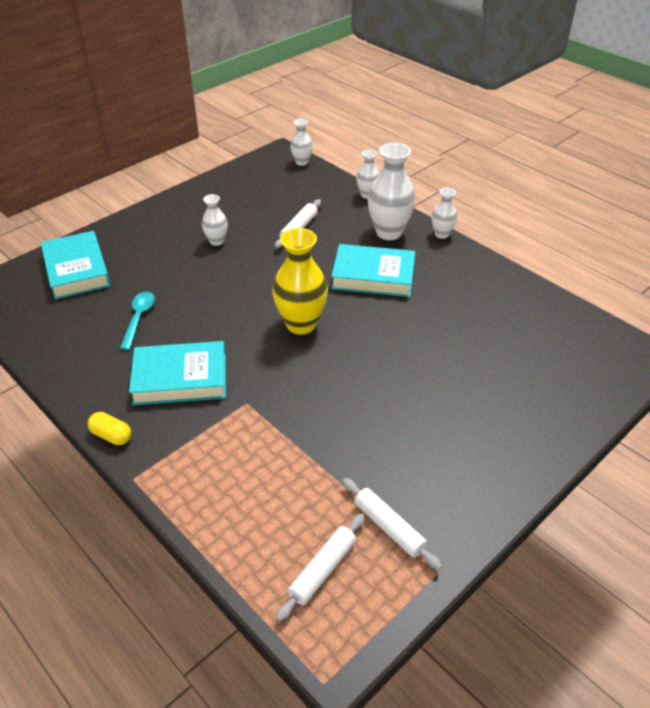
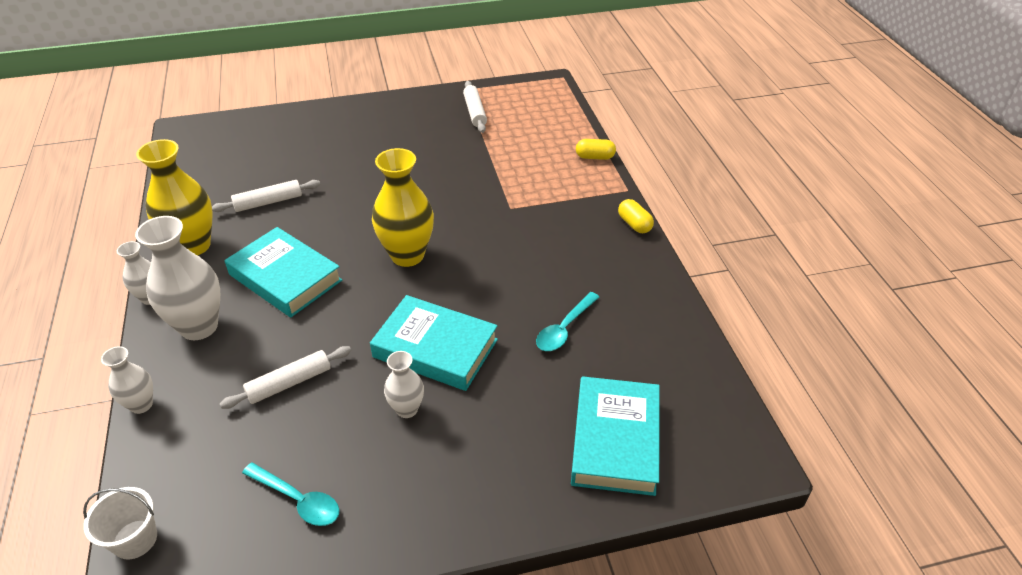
camera: 150 degrees left, 0 degrees up
(180, 378) = (554, 248): turquoise book -> turquoise book (435, 348)
(192, 515) = (595, 157): none -> yellow capsule
(241, 194) = (298, 500): none -> turquoise spoon
(301, 162) = (135, 539): white vase -> white bucket
(322, 569) = (530, 109): white rolling pin -> white rolling pin (268, 202)
(466, 270) = (193, 246): none -> yellow vase

